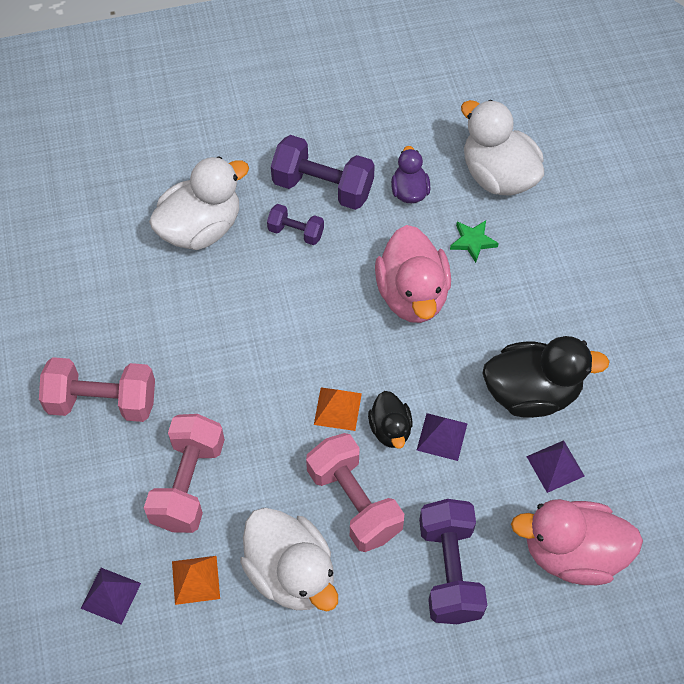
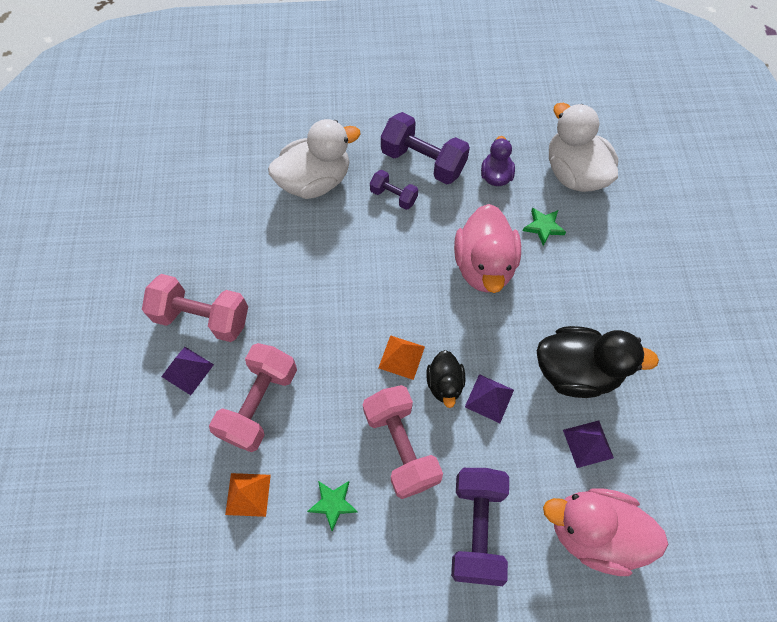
camera: 10 degrees right, 5 degrees up
(111, 595) = (171, 495): purple pyramid -> purple pyramid (187, 370)
(291, 573) = (333, 503): white duck -> green star

